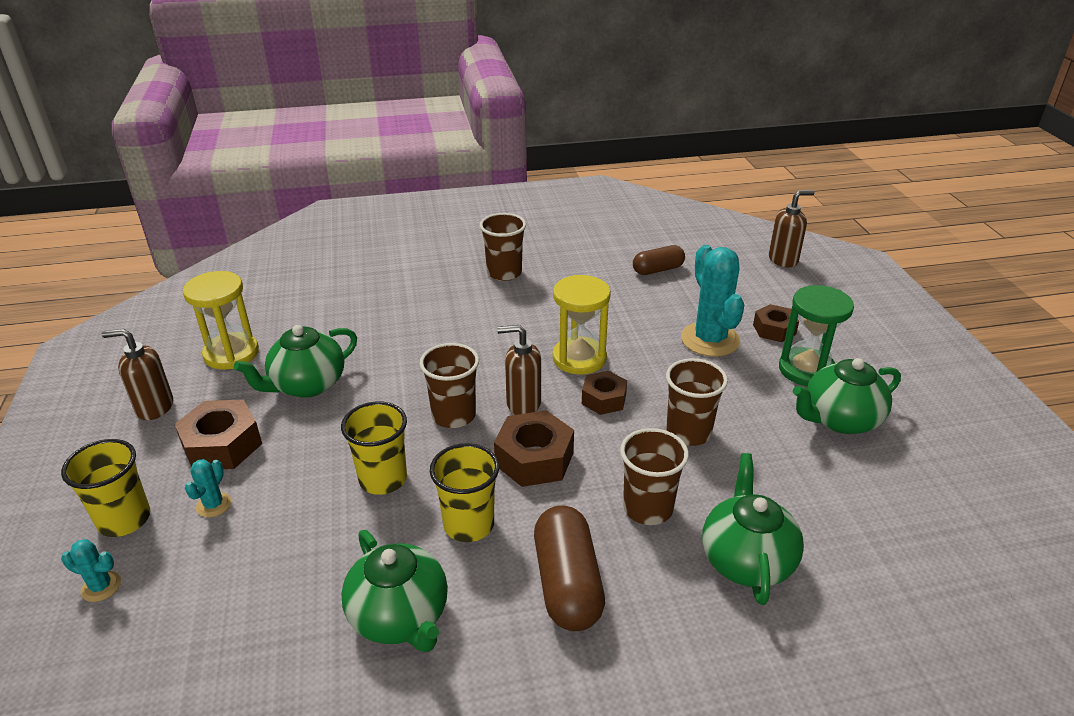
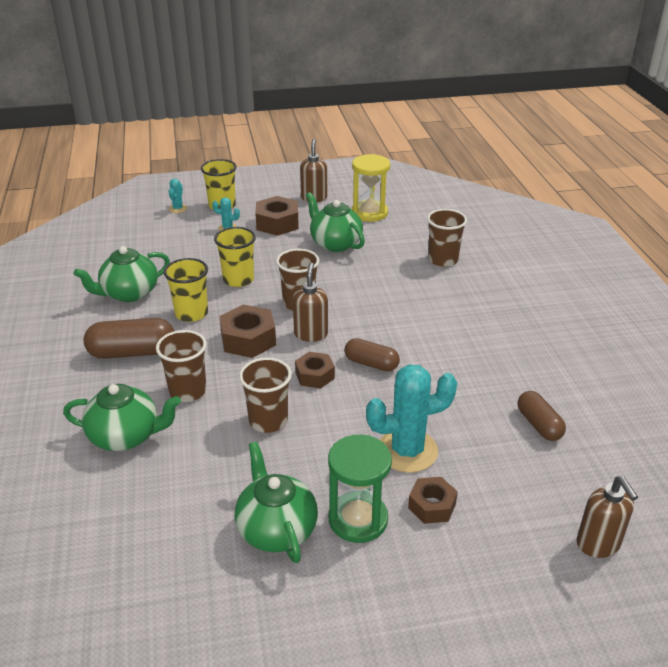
camera: 90 degrees right, 0 degrees up
(504, 273) = (504, 322): brown cup -> brown cup (443, 260)
(579, 358) = (371, 364): yellow hourglass -> brown capsule

